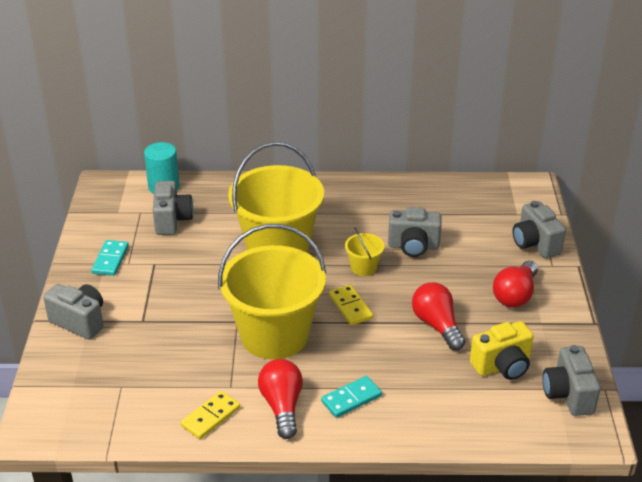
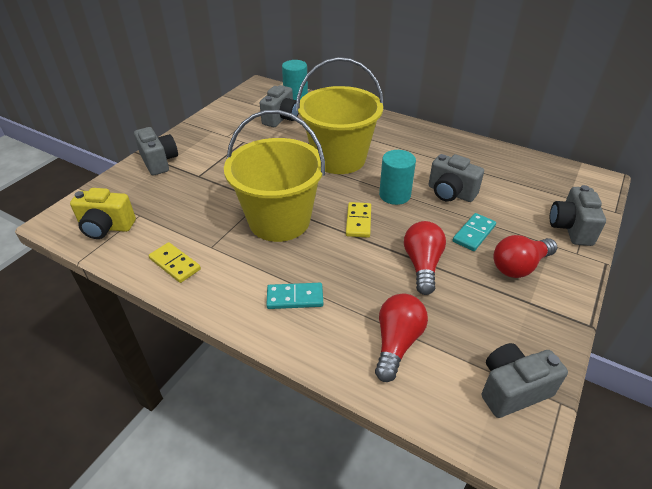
camera: 30 degrees right, 5 degrees up
(110, 260) = (218, 130): turquoise domino -> turquoise domino (474, 234)
(211, 417) = (175, 264): yellow domino -> yellow domino turned 60 degrees clockwise
(282, 406) = (234, 279): red light bulb -> red light bulb (397, 343)
(363, 267) = (394, 195): yellow bucket -> turquoise cylinder
(502, 366) = (459, 328): yellow camera -> yellow camera (106, 227)
(568, 395) = (512, 389): grey camera -> grey camera turned 45 degrees clockwise

